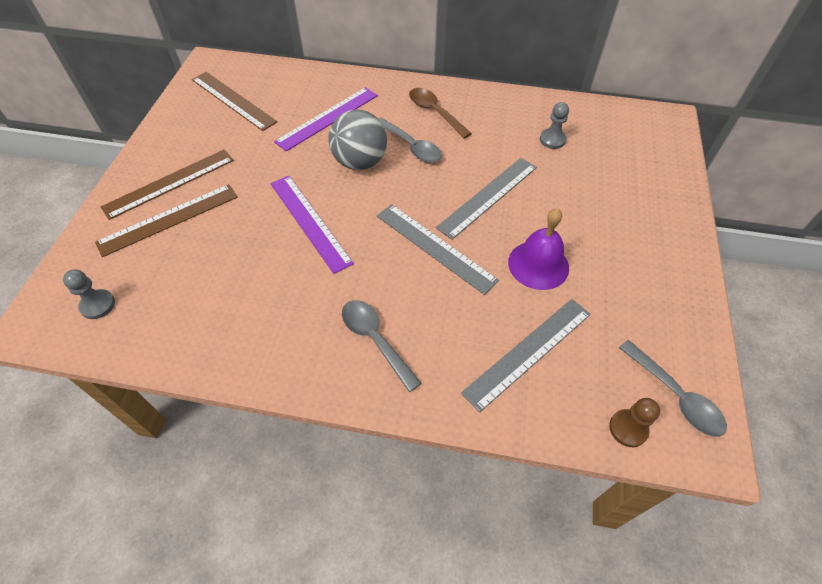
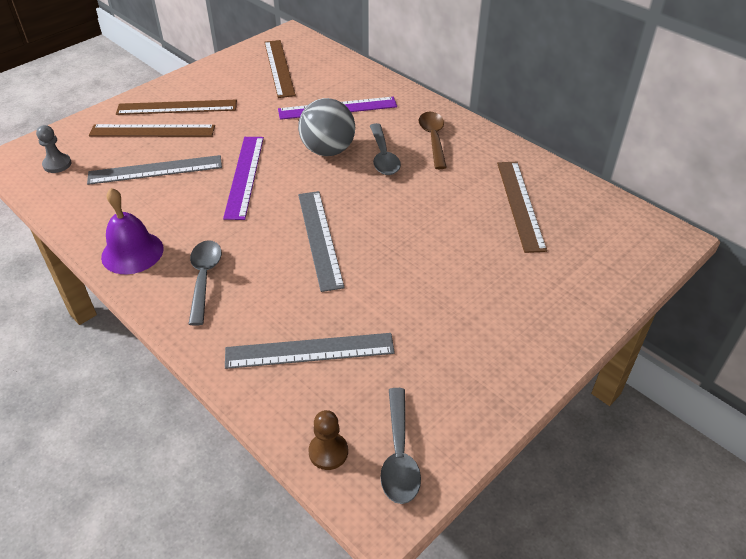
camera: 35 degrees right, 10 degrees down
(488, 197) = (407, 222): grey ruler -> grey ruler (155, 170)
(538, 264) = (392, 293): purple bell -> purple bell (132, 252)
(552, 140) = (520, 204): grey pawn -> brown ruler

